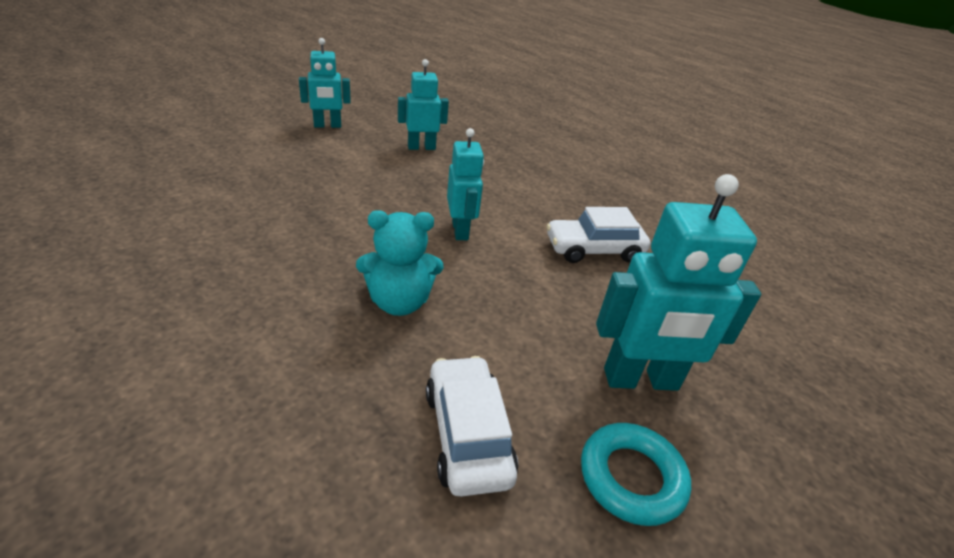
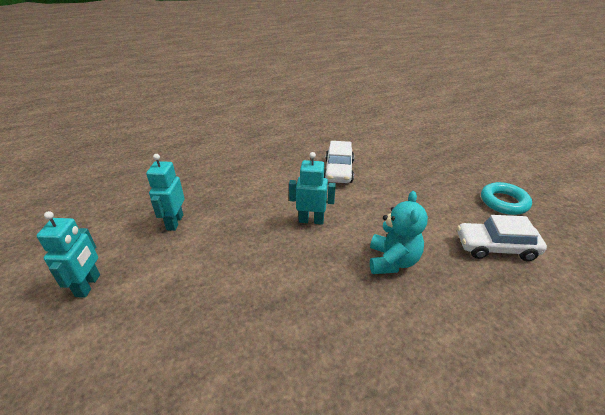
camera: 70 degrees left, 0 degrees up
(641, 380) = (445, 184): turquoise robot -> none

